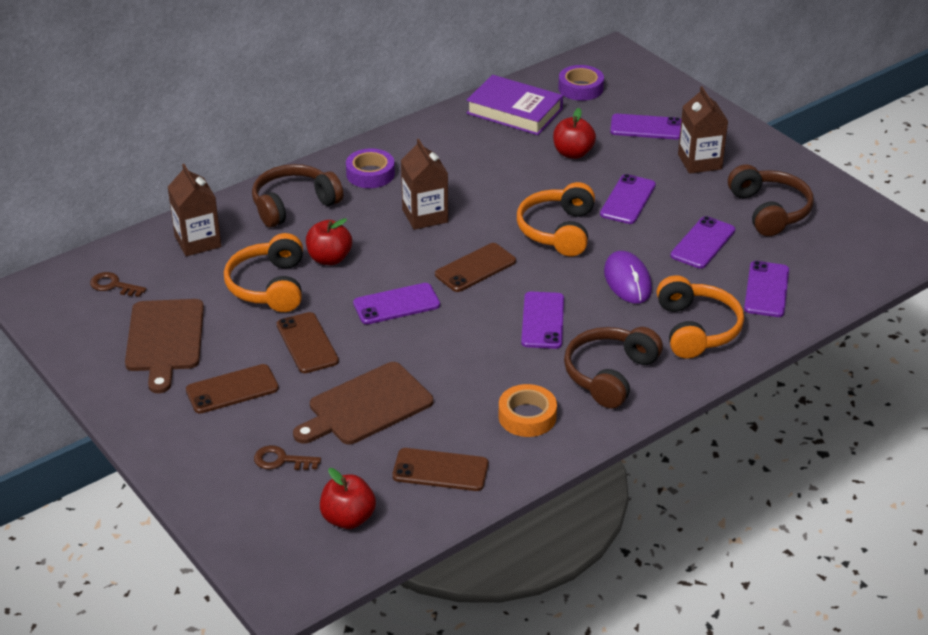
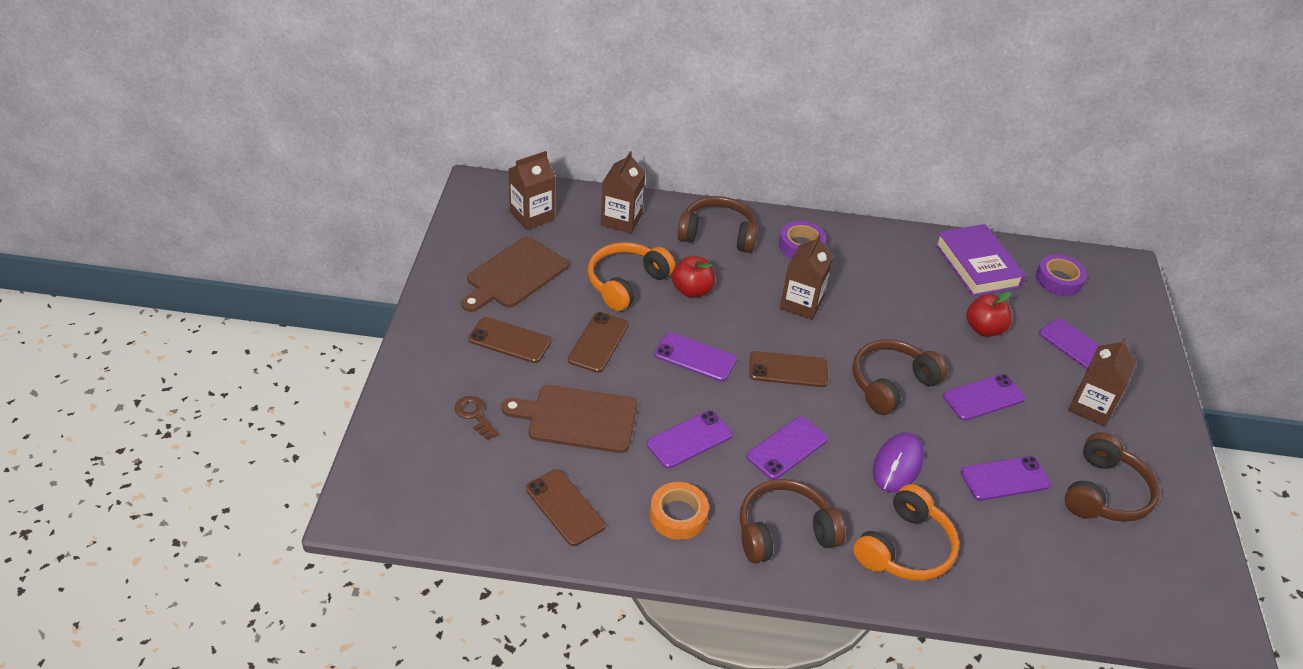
camera: 40 degrees right, 5 degrees up
(113, 285) = (532, 216): brown key -> brown carton
(348, 518) = (461, 492): red apple -> none
(558, 230) = (891, 384): orange headphones -> brown headphones
(766, 289) = (1013, 560): purple phone -> purple phone (689, 439)

